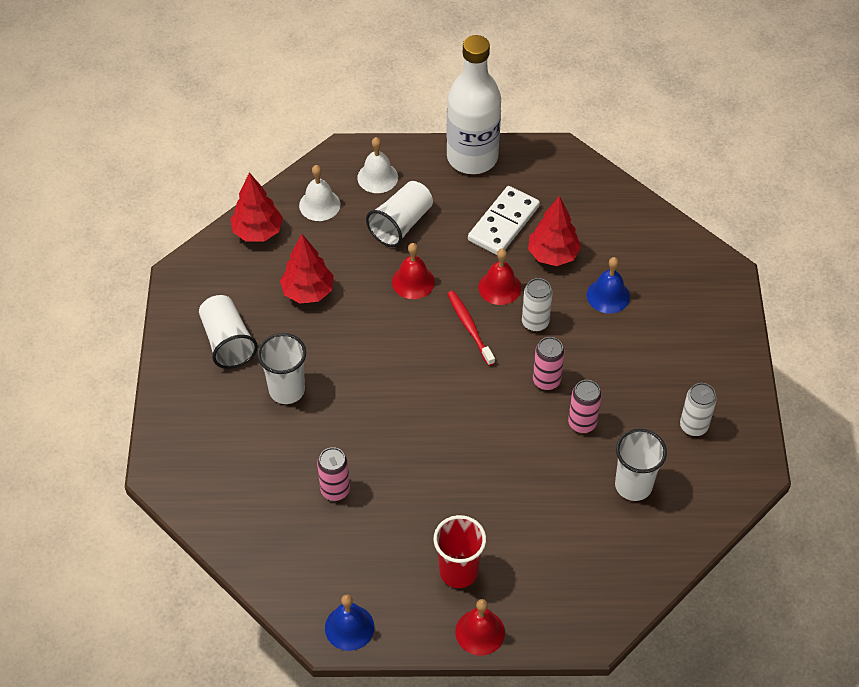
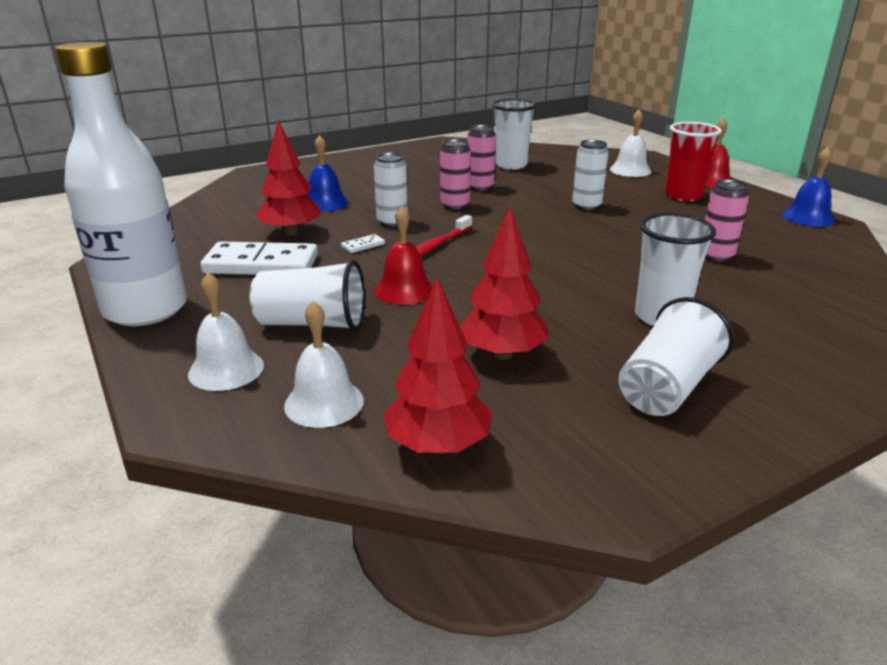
camera: 120 degrees left, 25 degrees down
(499, 287) = (363, 245): red bell -> white domino
(554, 584) = (630, 170): none -> white bell
(693, 426) = (431, 159): white can -> white can (586, 206)

